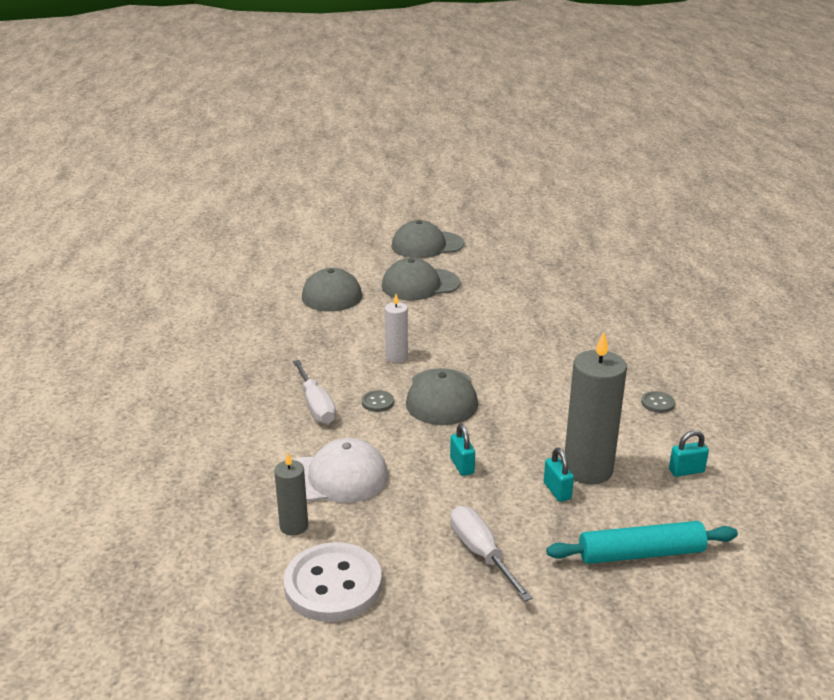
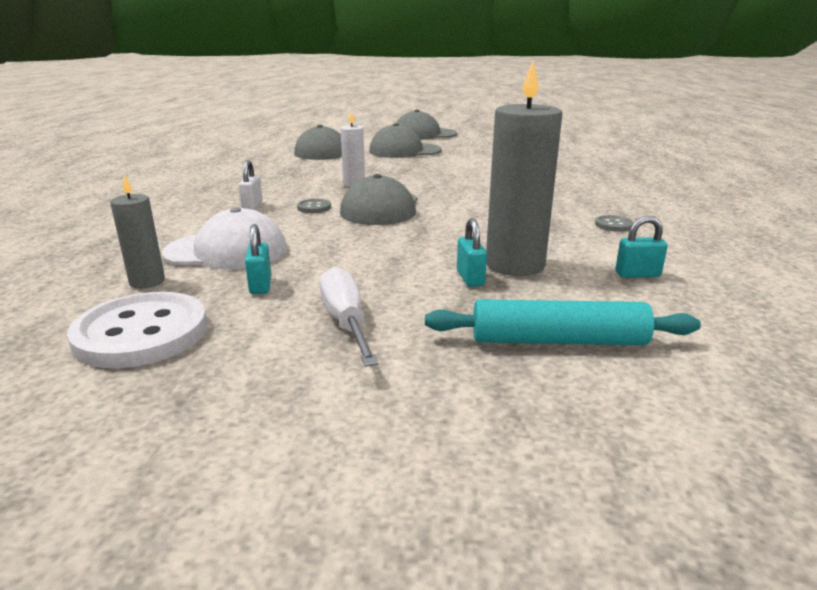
camera: 10 degrees right, 5 degrees down
(316, 405) = (252, 206): white screwdriver -> white padlock
(462, 466) = (370, 252): turquoise padlock -> turquoise padlock (261, 285)

